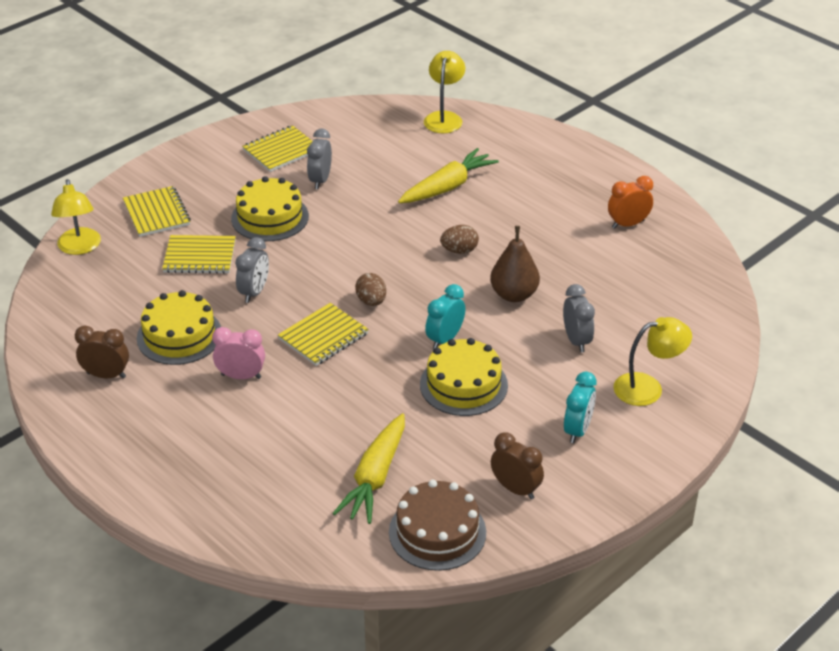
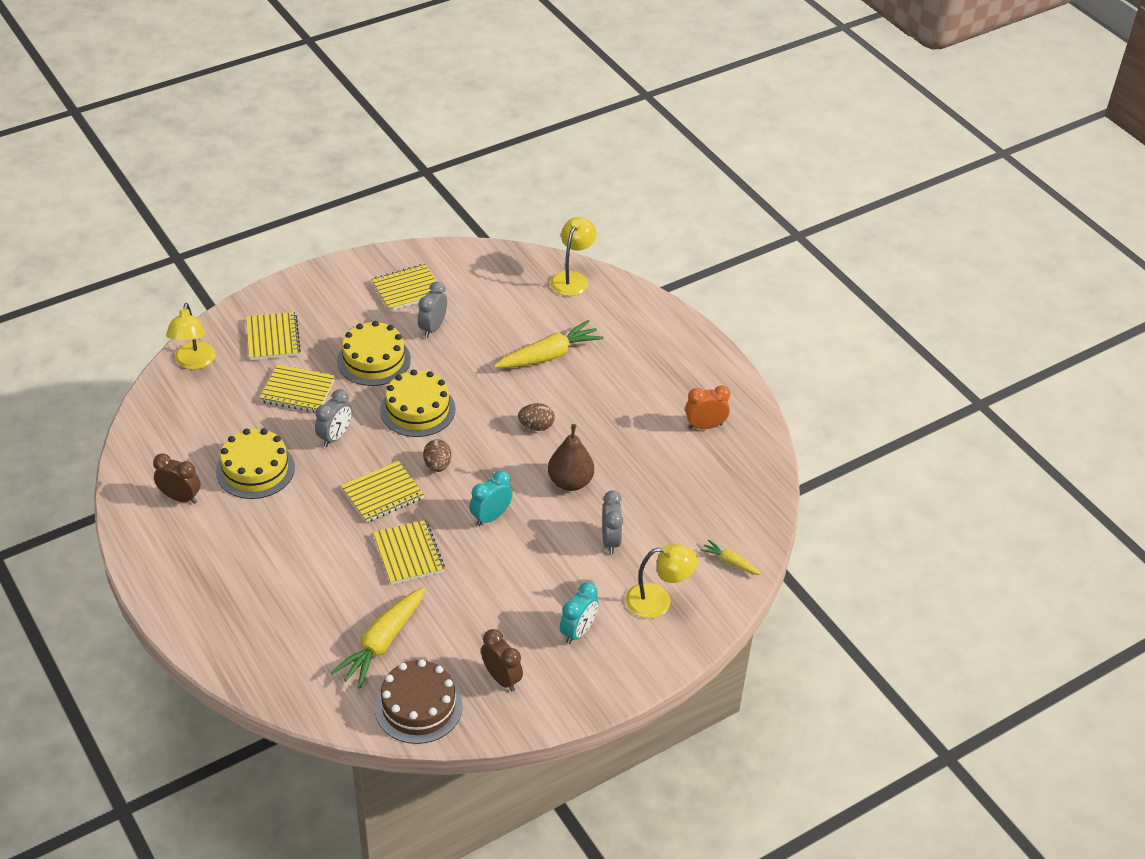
camera: 10 degrees right, 5 degrees up
(241, 376) = (297, 520): pink clock -> none
(372, 388) = (409, 554): none -> yellow notebook
(463, 385) = (491, 566): yellow cake -> yellow cake (417, 409)
(705, 340) = (730, 562): none -> yellow carrot

